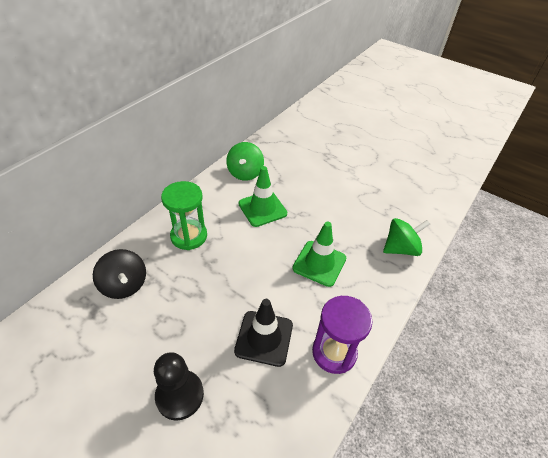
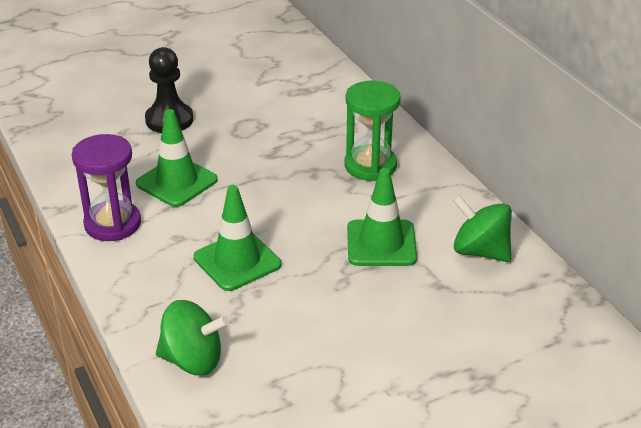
camera: 120 degrees right, 10 degrees down
(124, 285) = (325, 110): black spinning top -> none
(264, 338) = (176, 182): black traffic cone -> green traffic cone
(400, 248) = (192, 360): green spinning top -> green spinning top turned 90 degrees counterclockwise

